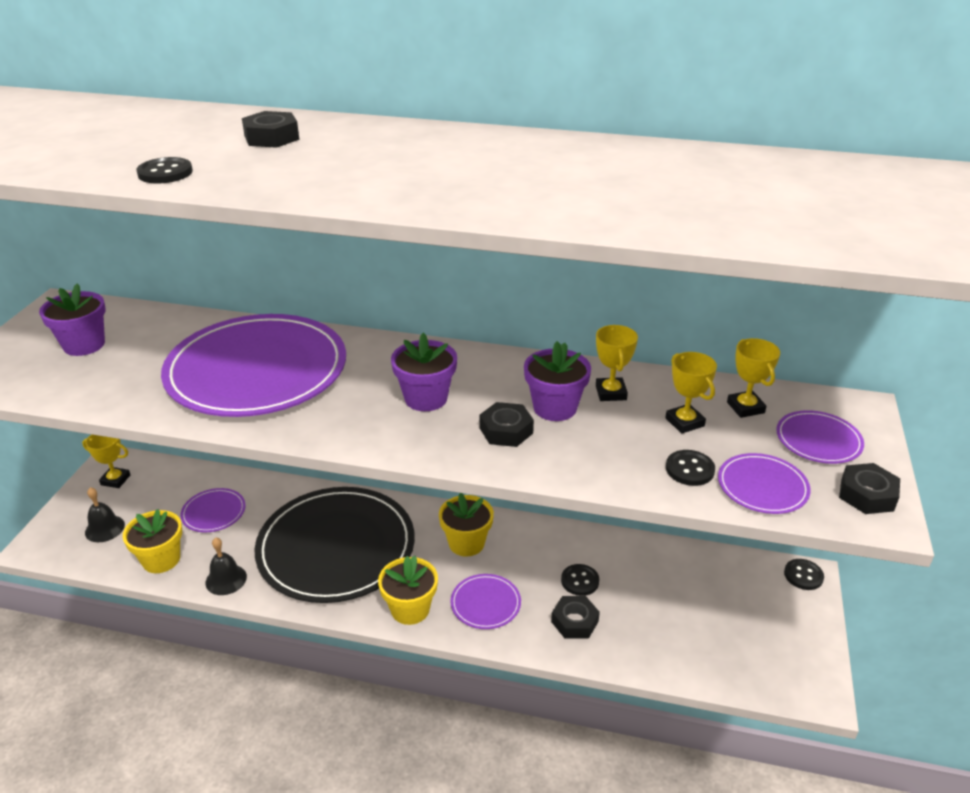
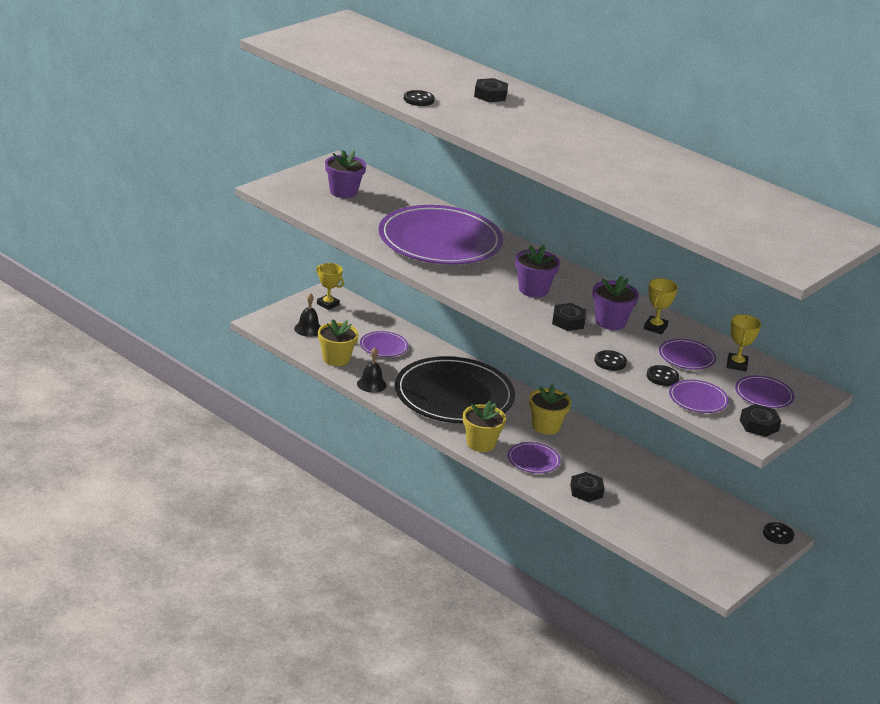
camera: 25 degrees right, 5 degrees down
(580, 581) = (609, 474): black button -> black button (610, 362)
(684, 422) = (686, 357): yellow trophy -> purple plate

